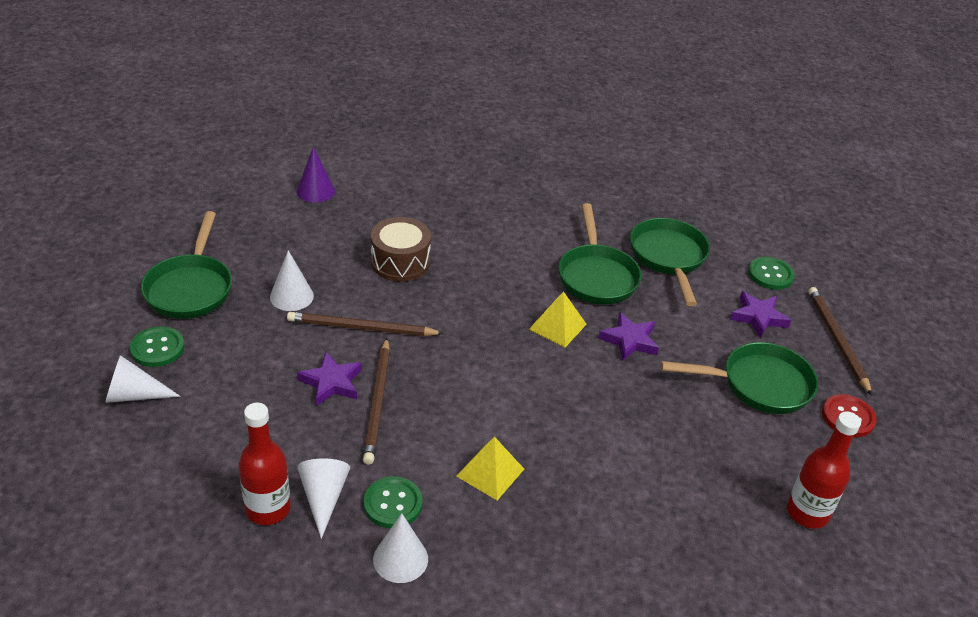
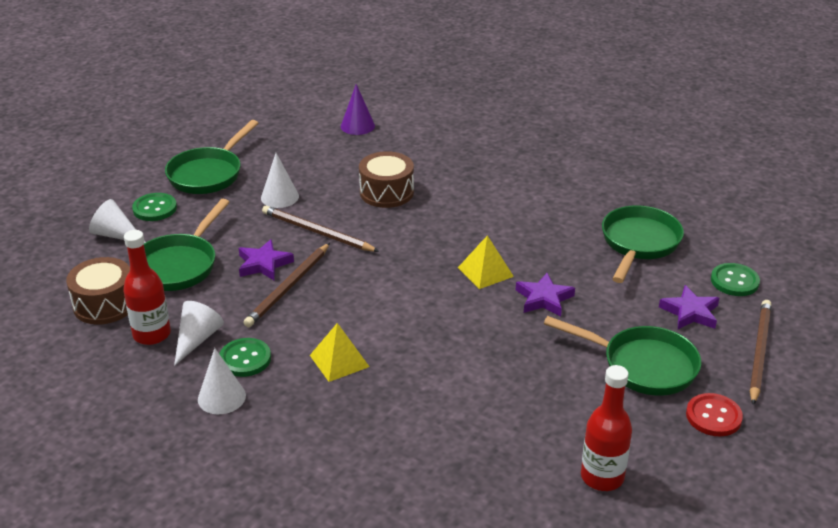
camera: 30 degrees right, 5 degrees down
(184, 489) = (105, 304): none -> brown drum
(596, 276) = (554, 242): green pan -> green pan (179, 265)

